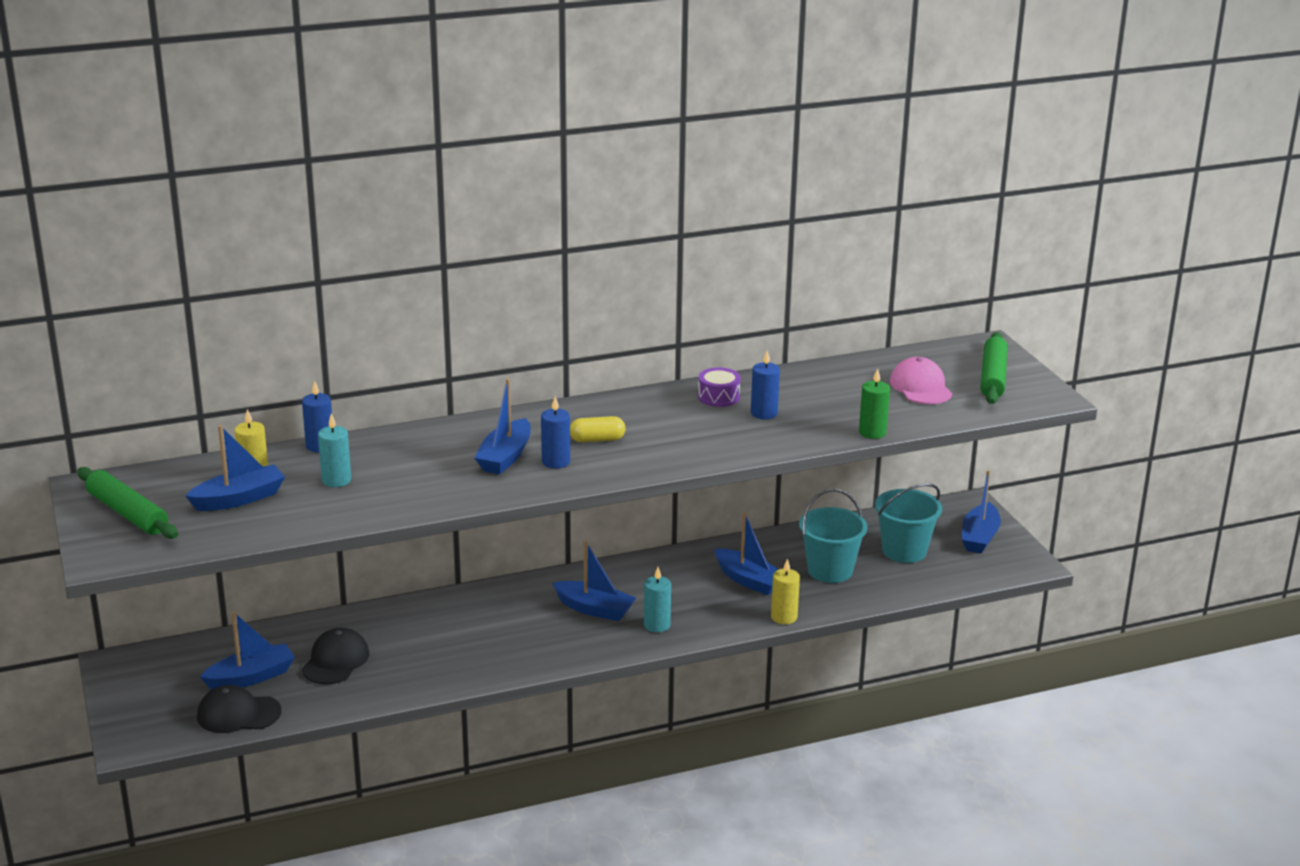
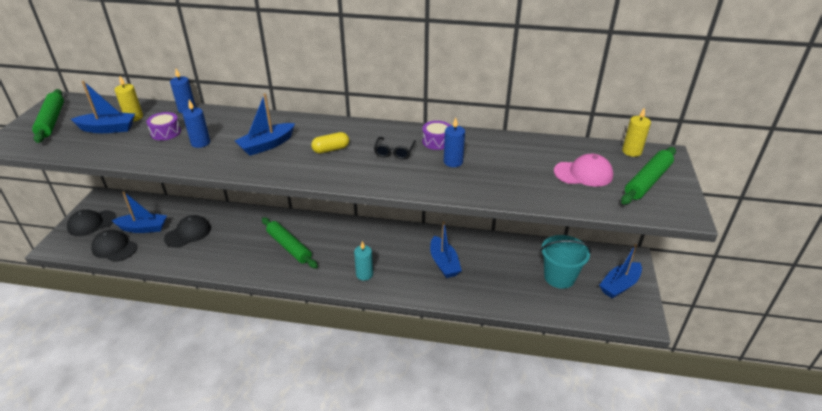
camera: 30 degrees right, 10 degrees up
(150, 698) = (92, 223): none -> black cap
(336, 480) = (166, 132): turquoise candle -> purple drum
(514, 628) = (289, 247): none -> green rolling pin
(556, 462) = (289, 157): blue candle -> blue candle (200, 143)
(594, 609) = (341, 250): blue boat -> none
(597, 440) = (331, 149): yellow capsule -> yellow capsule turned 45 degrees counterclockwise
(681, 422) = (394, 152): none -> black glasses
(784, 617) = (442, 298): yellow candle -> yellow candle (631, 151)
(830, 570) = (499, 274): turquoise bucket -> none
(872, 432) = (513, 199): green candle -> none
(920, 387) = (583, 174): pink cap -> pink cap turned 75 degrees clockwise

